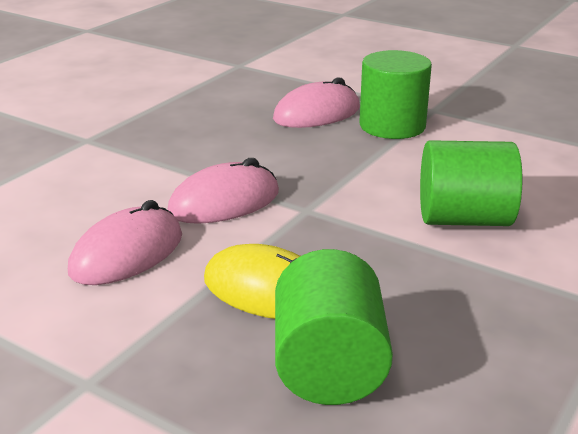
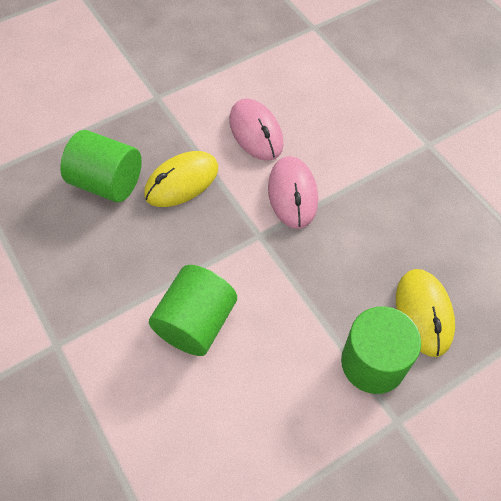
camera: 115 degrees right, 30 degrees up
(317, 114) = (423, 313): pink mouse -> yellow mouse

